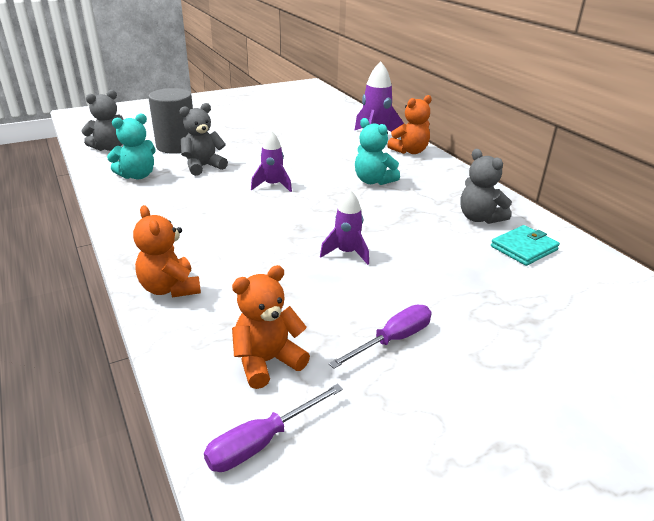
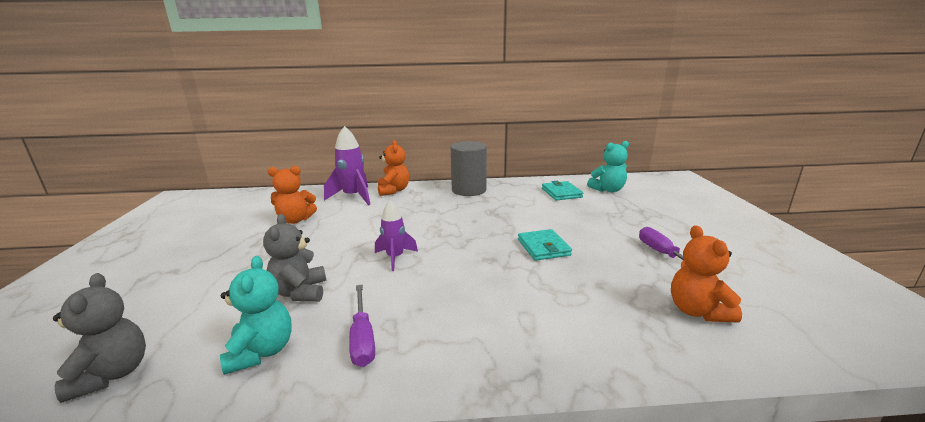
camera: 65 degrees left, 10 degrees down
(170, 288) = (576, 353): orange teddy bear -> orange teddy bear (295, 220)
(176, 146) = (208, 305): grey cylinder -> grey cylinder (469, 190)
(261, 442) = (798, 330): purple screwdriver -> purple screwdriver (362, 338)
(346, 253) = (543, 247): purple rocket -> turquoise wallet
(373, 181) = (431, 213): turquoise teddy bear -> turquoise teddy bear (608, 190)
(479, 218) = (517, 194): grey teddy bear -> none

